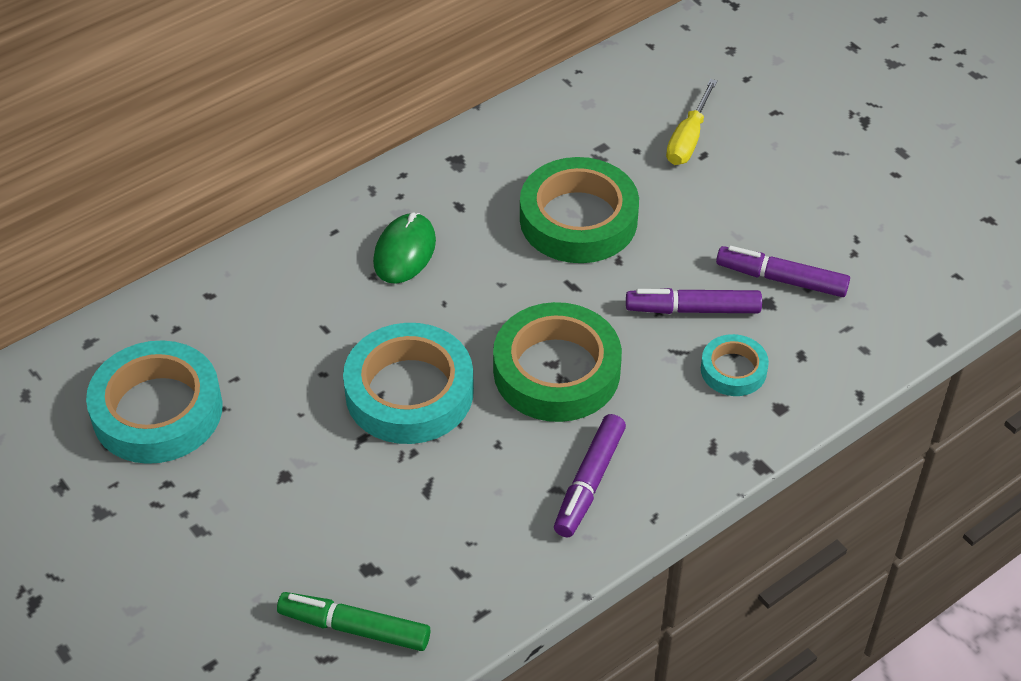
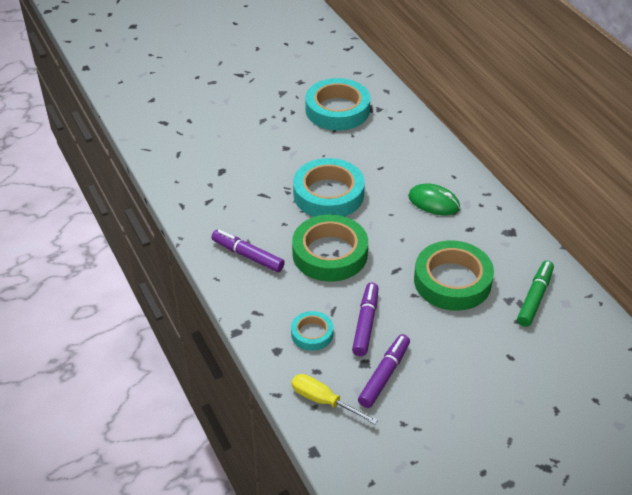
camera: 100 degrees right, 5 degrees down
(354, 627) = (190, 163): green marker -> green marker (535, 298)
(688, 139) = (527, 351): yellow screwdriver -> yellow screwdriver (323, 401)

